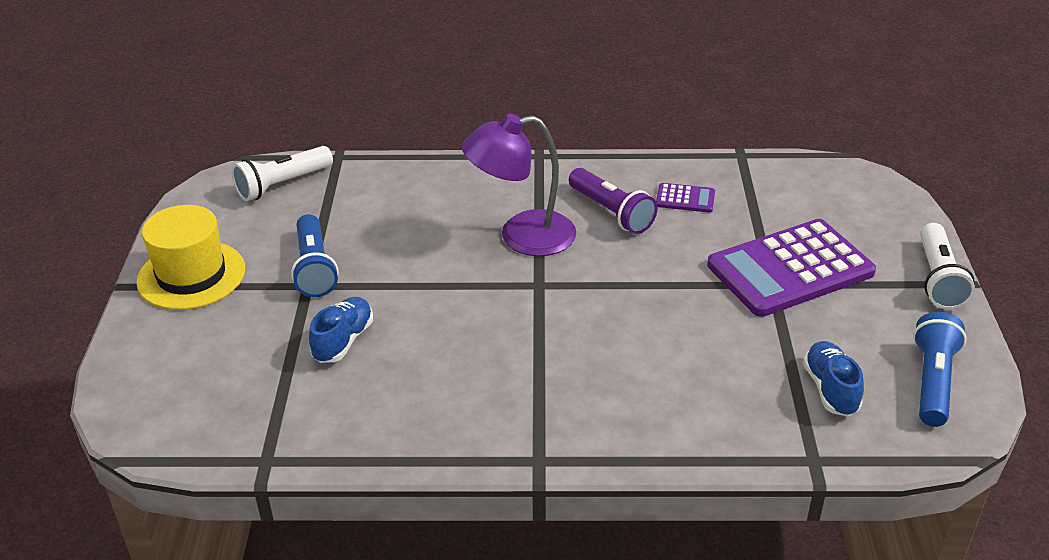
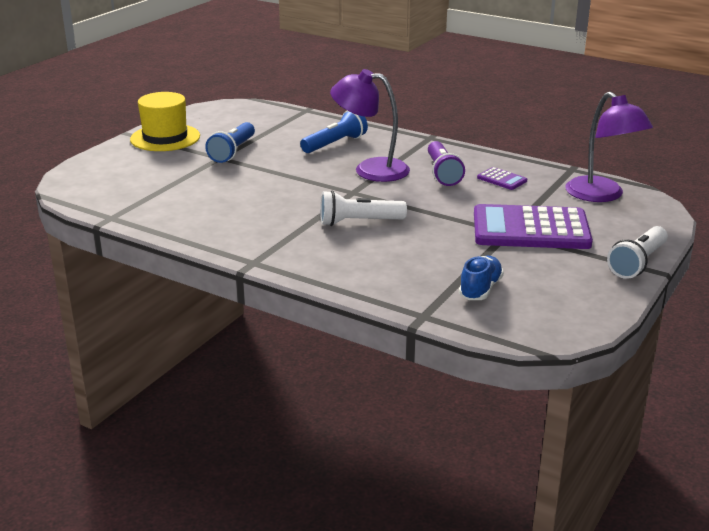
camera: 30 degrees right, 10 degrees down
(282, 184) = (259, 114): white flashlight -> white flashlight (359, 222)
(343, 341) = (210, 184): blue shoe -> none
(809, 186) = (601, 195): none -> purple lamp
(932, 382) = (560, 308): blue flashlight -> blue flashlight (335, 144)

